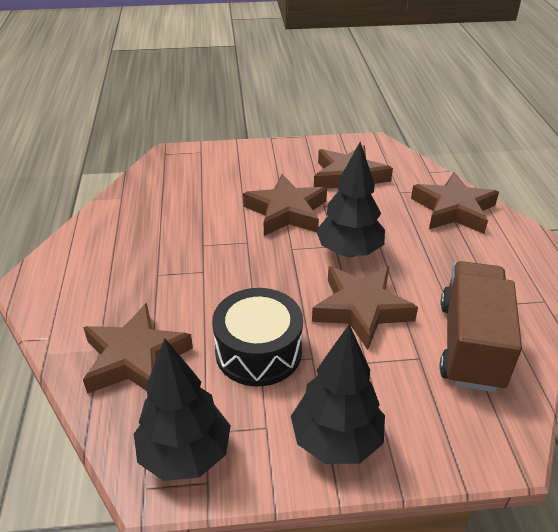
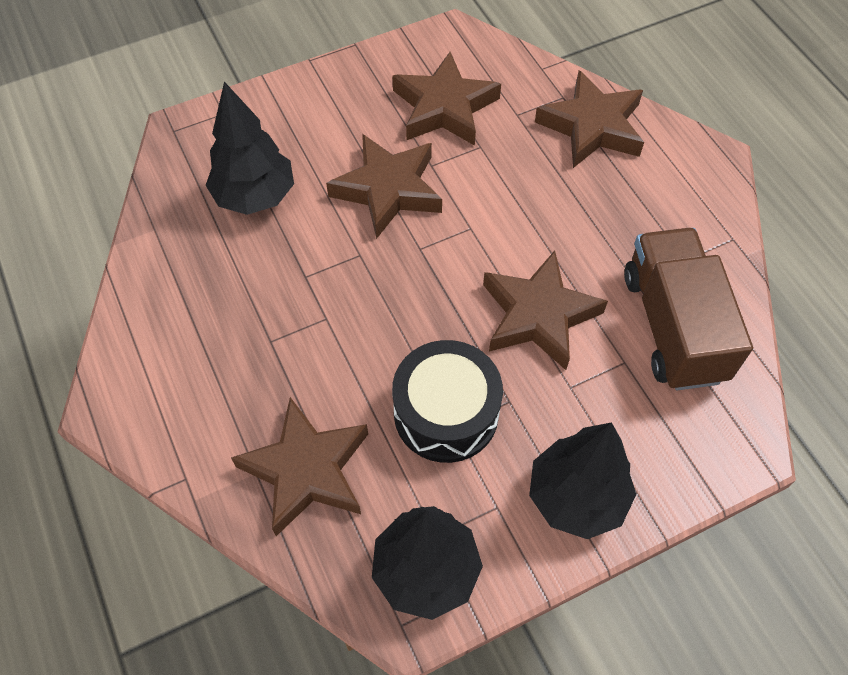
camera: 20 degrees left, 20 degrees up
(349, 251) = (491, 232): black tree -> black tree (255, 196)

